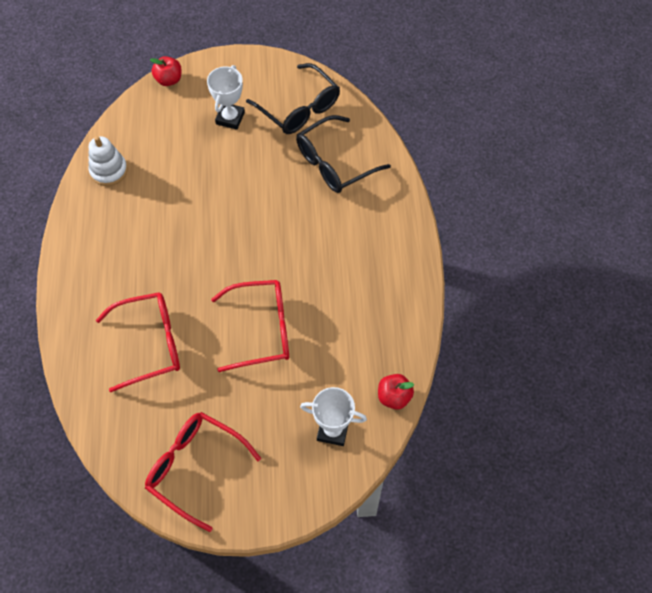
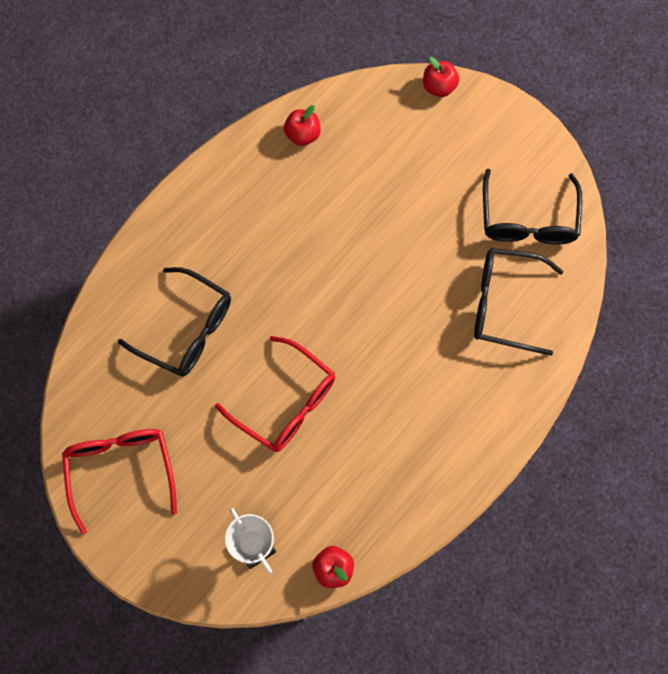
camera: 45 degrees right, 10 degrees up
(109, 171) = (302, 134): white stacking toy -> red apple
(150, 344) = (187, 330): red glasses -> black glasses
(230, 118) = (455, 174): white trophy -> none

